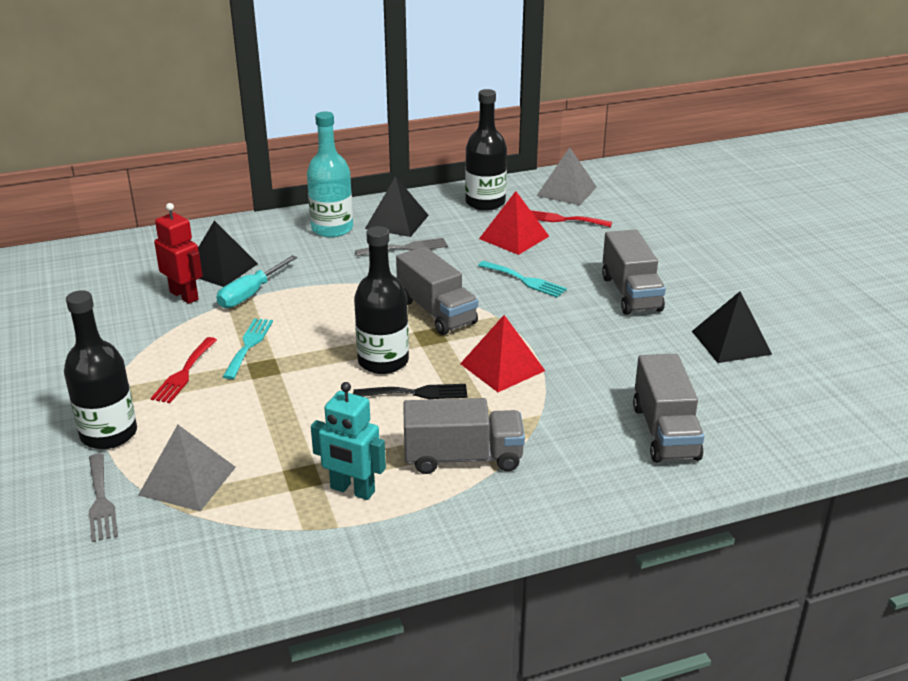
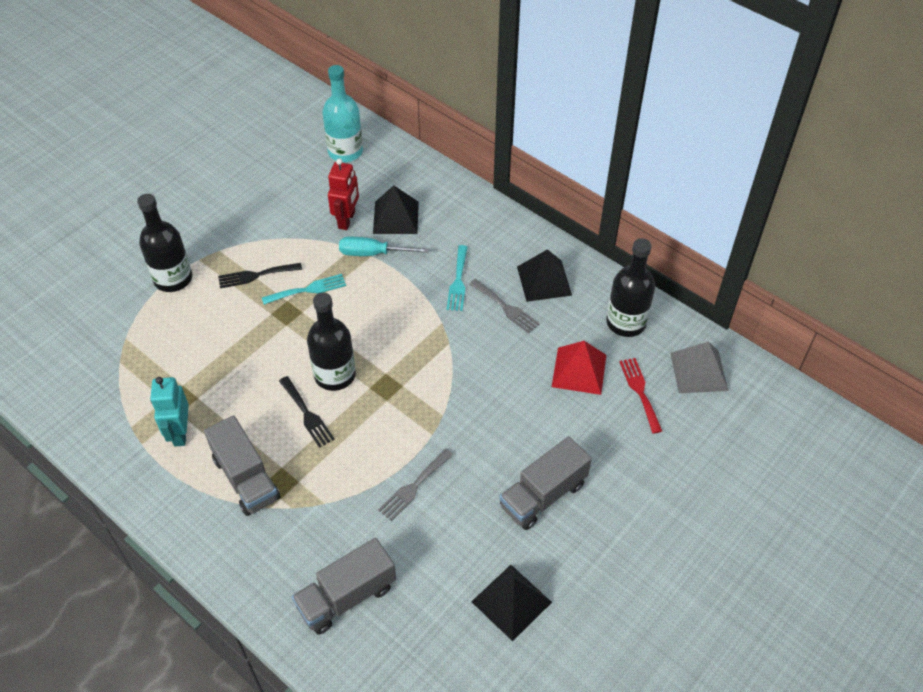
camera: 60 degrees right, 20 degrees up
(101, 501) = (110, 315): grey fork -> grey fork (414, 487)
(184, 373) = (256, 275): red fork -> black fork
(187, 481) = (148, 344): grey pyramid -> none
(332, 229) = (501, 247): turquoise bottle -> turquoise bottle (345, 151)
(436, 312) = (422, 374): grey truck -> none
(502, 367) = (372, 451): red pyramid -> none
(525, 280) = (511, 410): turquoise fork -> turquoise fork (458, 281)

